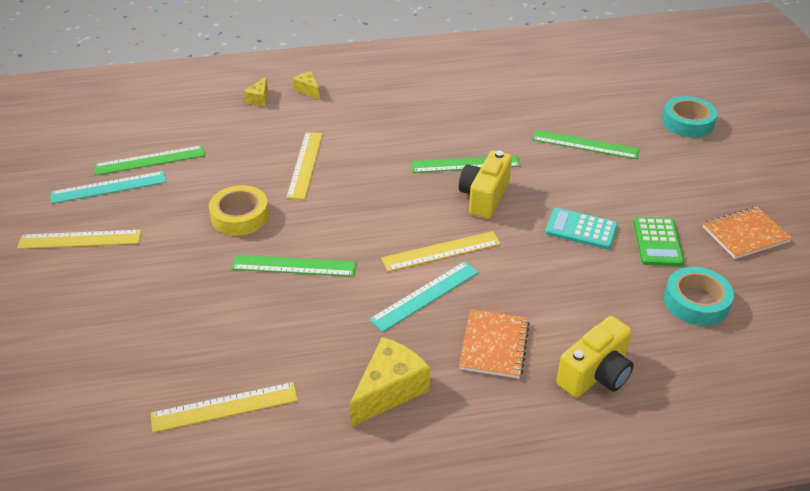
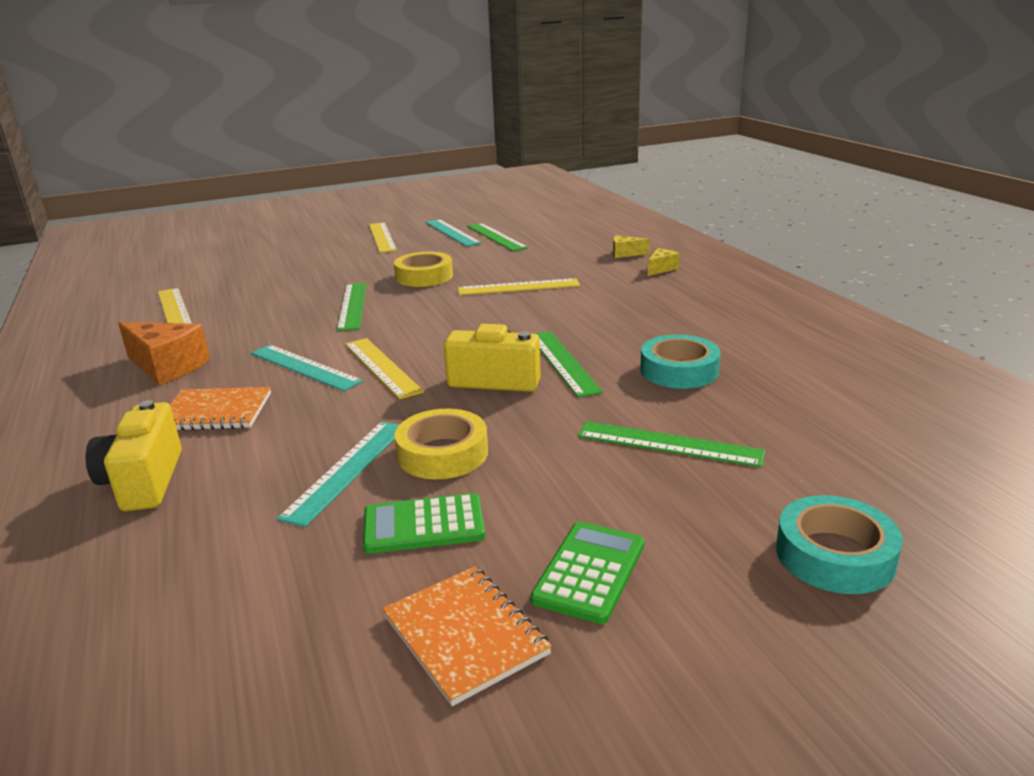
camera: 80 degrees right, 15 degrees down
(389, 390) = (167, 367): yellow cheese -> orange cheese
(581, 229) = (442, 453): turquoise calculator -> yellow tape
(585, 144) = (669, 444): green ruler -> green ruler turned 75 degrees counterclockwise
(594, 271) = (347, 469): none -> turquoise ruler
(595, 374) = (144, 481): yellow camera -> yellow camera turned 45 degrees clockwise
(696, 302) = (272, 568): turquoise tape -> turquoise tape (679, 370)
(699, 191) = (589, 572): none -> green calculator

